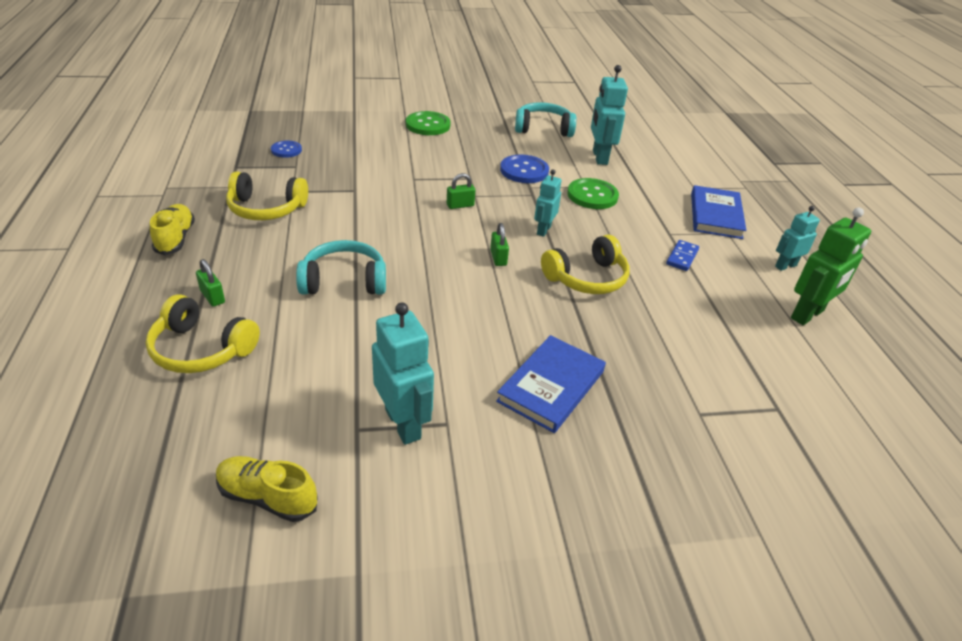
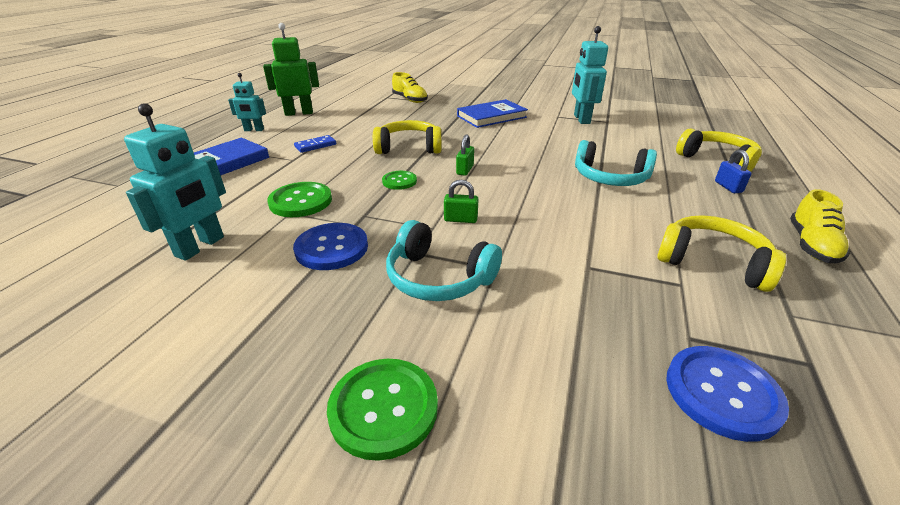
camera: 150 degrees left, 5 degrees down
(212, 297) = (728, 187): green padlock -> blue padlock
(267, 497) = (651, 113): yellow shoe -> yellow shoe (410, 100)
(286, 150) = (722, 393): blue button -> blue button, size x1.64
(543, 129) = (175, 330): turquoise headphones -> turquoise headphones (438, 278)
(543, 230) = (399, 181): turquoise robot -> green button

